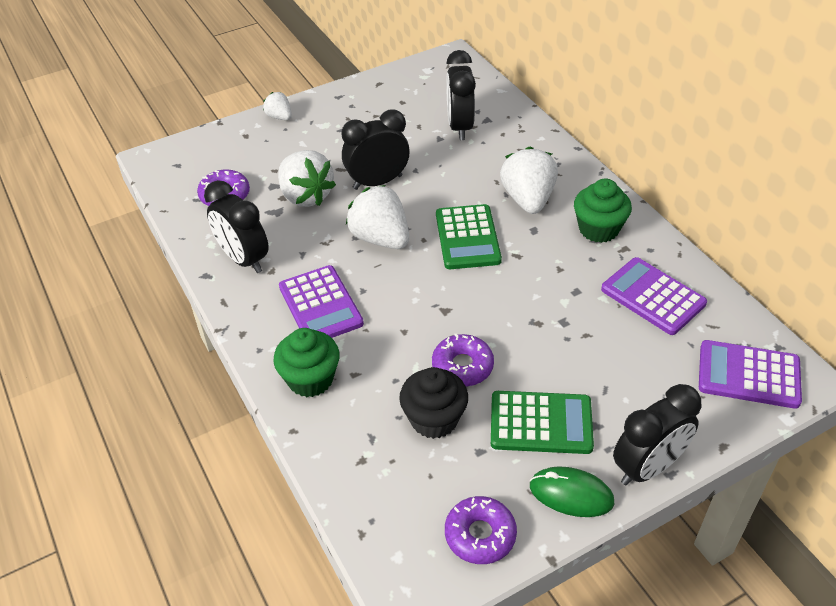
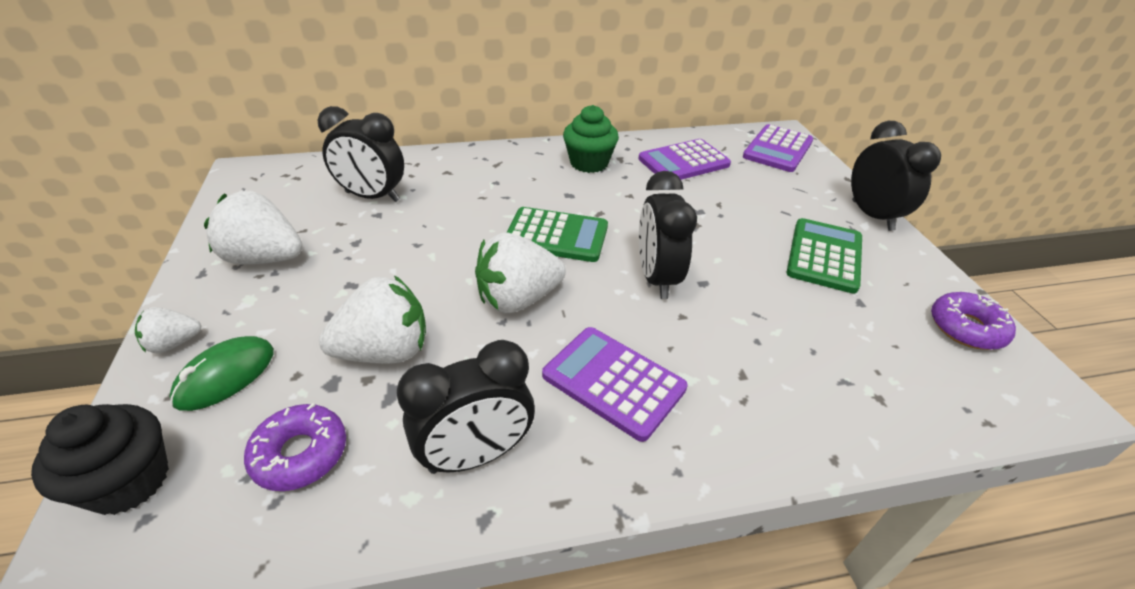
camera: 75 degrees left, 5 degrees down
(310, 379) = (745, 421): green cupcake -> none
(320, 305) = (613, 382): purple calculator -> purple calculator turned 135 degrees counterclockwise
(377, 182) = (413, 278): black clock -> black clock (656, 278)
(434, 419) = (818, 324): black cupcake -> black cupcake (129, 481)
(462, 366) = (745, 285): purple donut -> none
(528, 199) = (523, 186): white strawberry -> white strawberry (265, 258)
(571, 494) = (907, 261): green mouse -> green mouse (226, 376)

